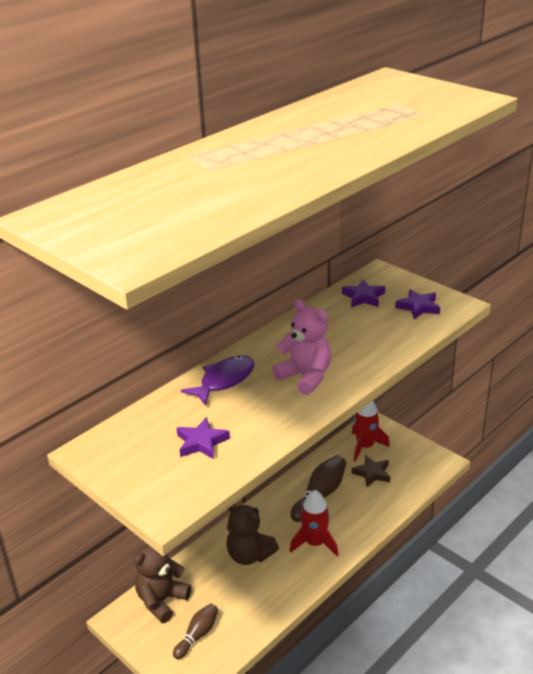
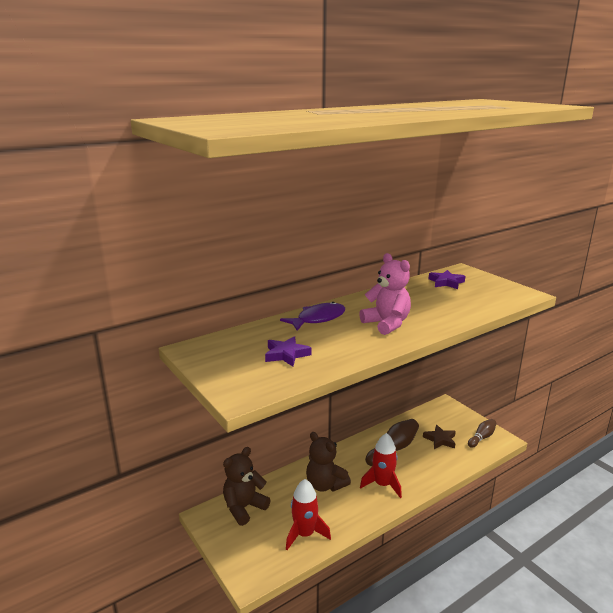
camera: 10 degrees right, 10 degrees down
(197, 635) = (266, 540): brown bowling pin -> brown bowling pin (482, 437)
(365, 446) = (437, 419): red rocket -> red rocket (304, 534)
(418, 307) = (492, 292): purple star -> none

